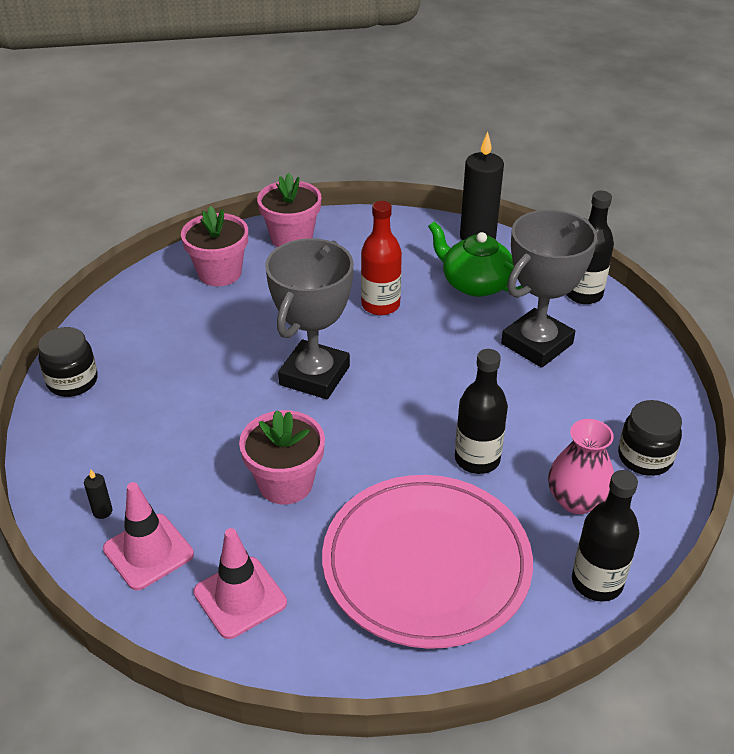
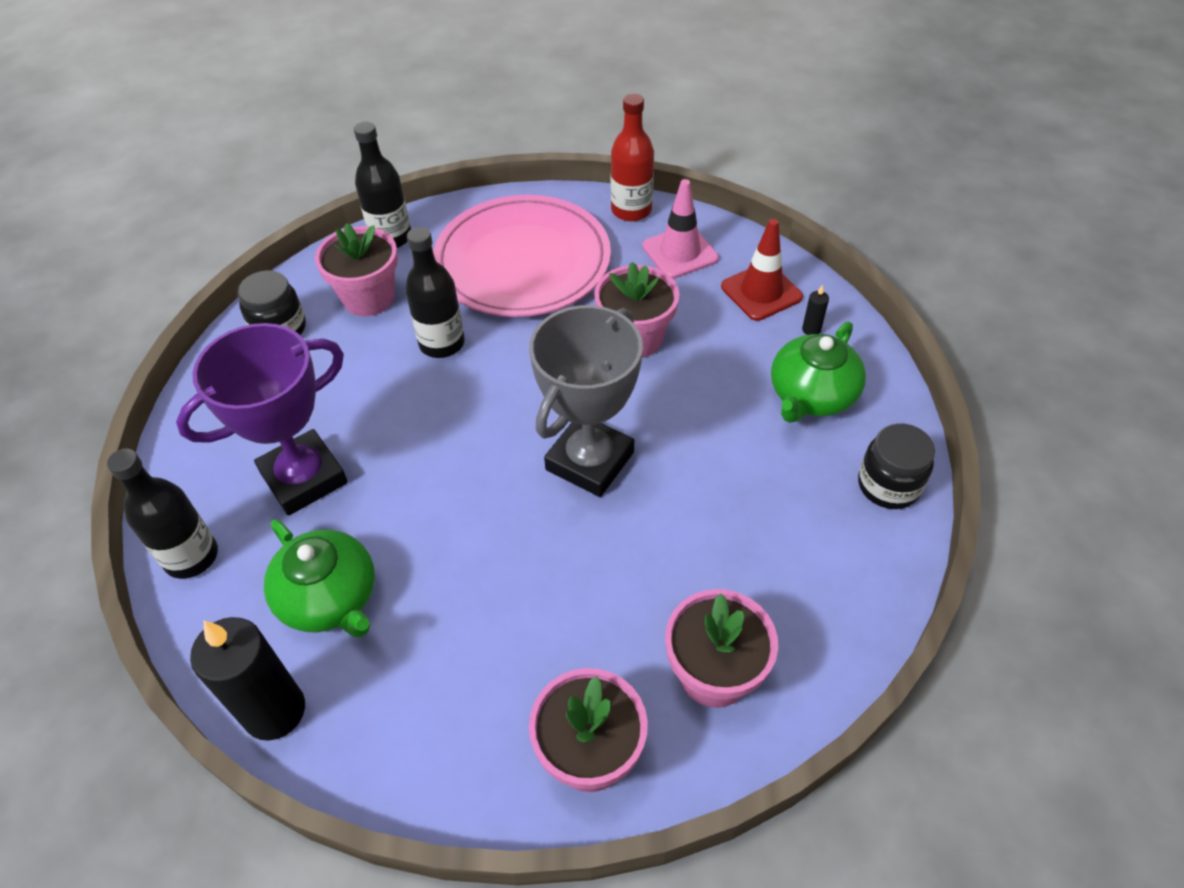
camera: 170 degrees left, 10 degrees up
(118, 445) = (811, 395): none -> green teapot
(148, 552) = (761, 292): pink traffic cone -> red traffic cone
(380, 305) = (479, 570): red bottle -> red bottle (631, 210)
(537, 344) = (304, 478): grey trophy -> purple trophy
(577, 500) = (369, 298): pink vase -> pink flower pot

